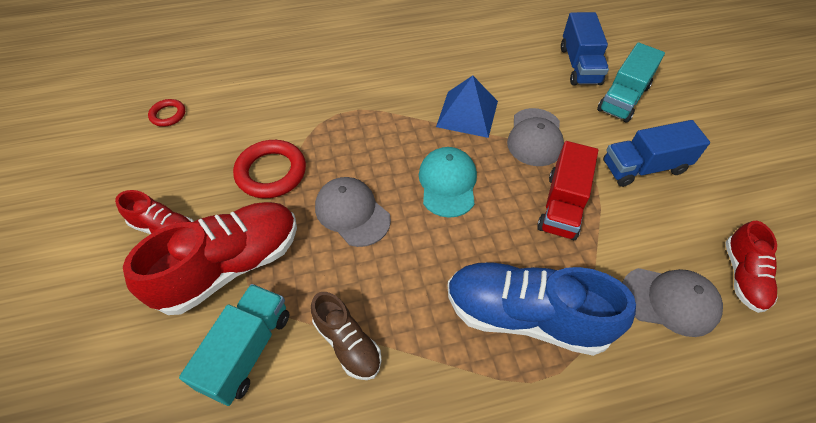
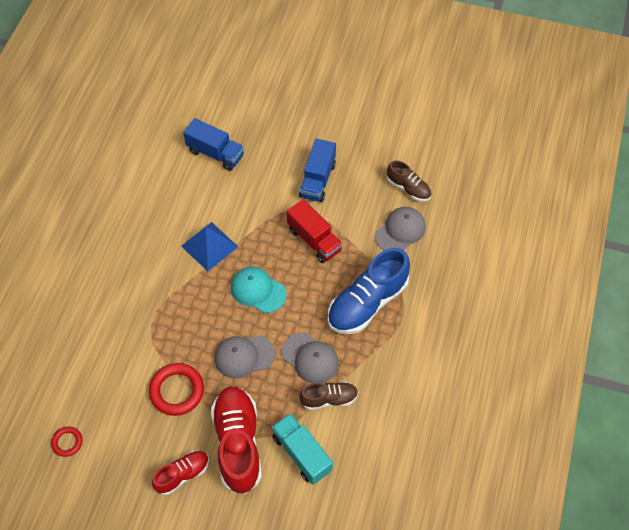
camera: 60 degrees left, 5 degrees up
(535, 137) = (256, 220): grey cap -> grey cap (310, 358)
(623, 98) = (261, 150): turquoise truck -> none
(743, 276) = (408, 188): red shoe -> brown shoe

